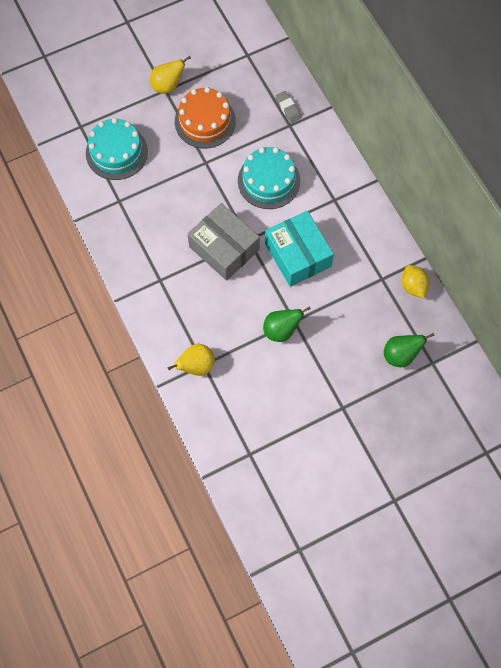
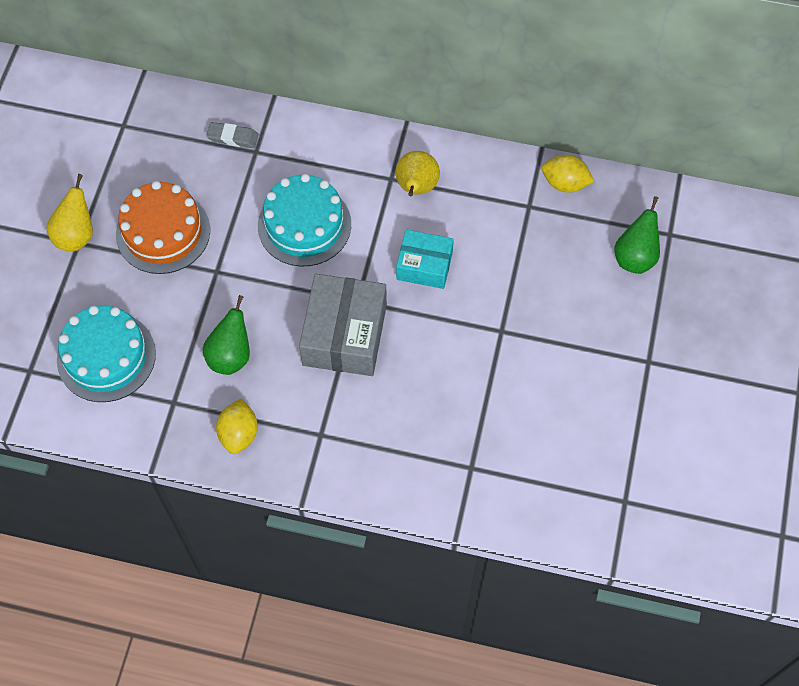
camera: 50 degrees left, 5 degrees down
(128, 243) = (239, 434): none -> yellow lemon
(196, 366) = (467, 477): yellow pear -> yellow pear (416, 188)
(224, 248) = (345, 335): grey box -> grey box turned 75 degrees counterclockwise
(281, 330) = (501, 352): green pear -> green pear (231, 356)
(298, 255) = (424, 266): turquoise box -> turquoise box, size x0.62

